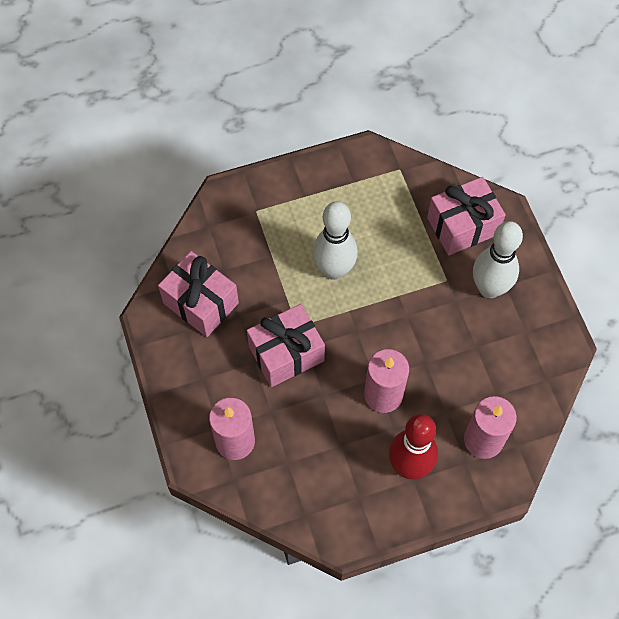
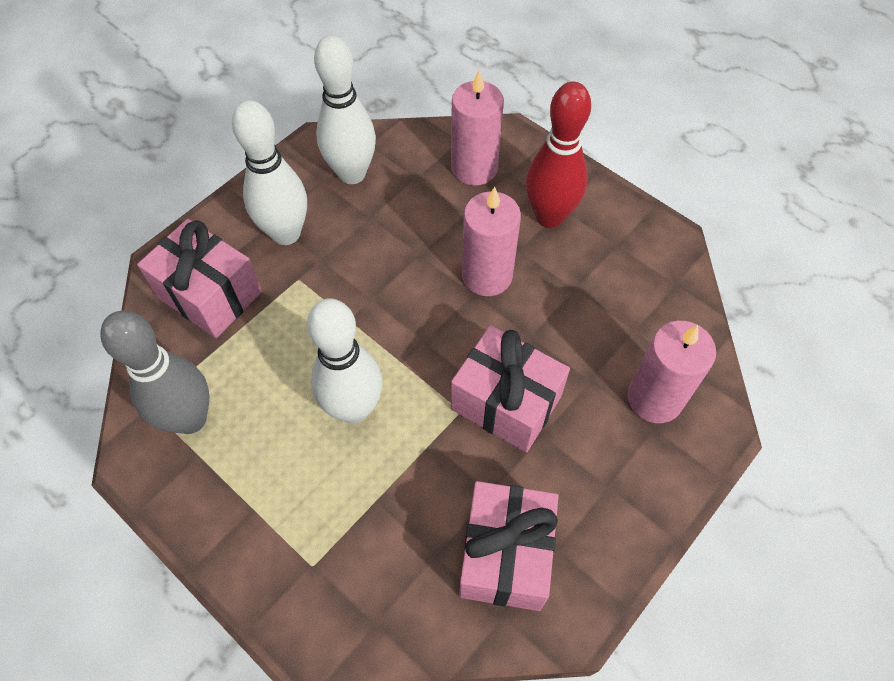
camera: 120 degrees left, 5 degrees down
(378, 186) = (190, 419): none -> grey bowling pin
(522, 353) = (352, 174): none -> white bowling pin

